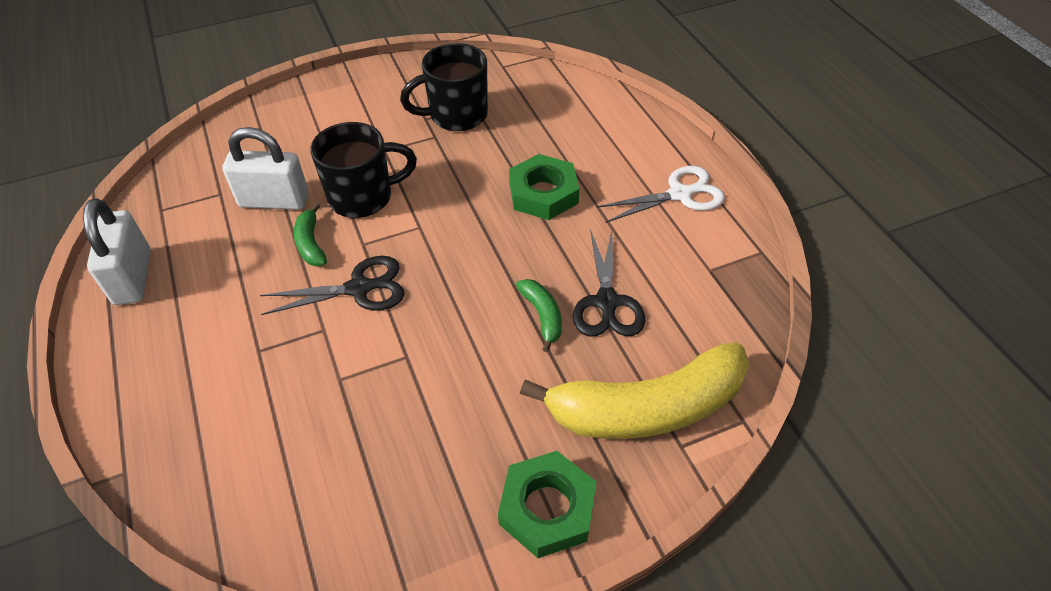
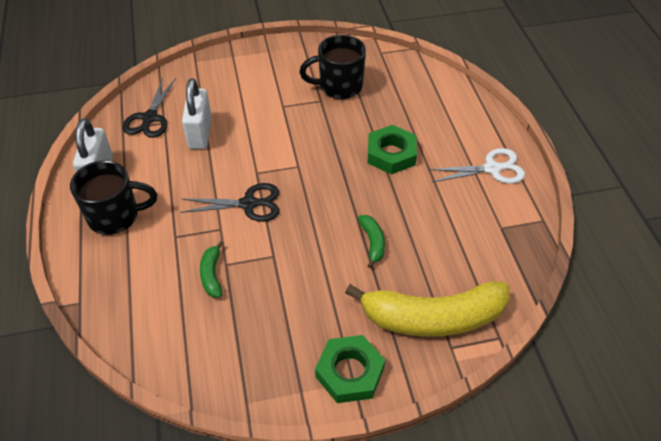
camera: 10 degrees right, 0 degrees up
(274, 201) = (200, 133): white padlock -> white padlock turned 75 degrees clockwise
(311, 243) = (221, 167): green banana -> green banana (212, 275)
(363, 197) = (262, 139): black mug -> black mug (115, 216)
(607, 302) = (420, 240): black scissors -> black scissors (149, 118)

